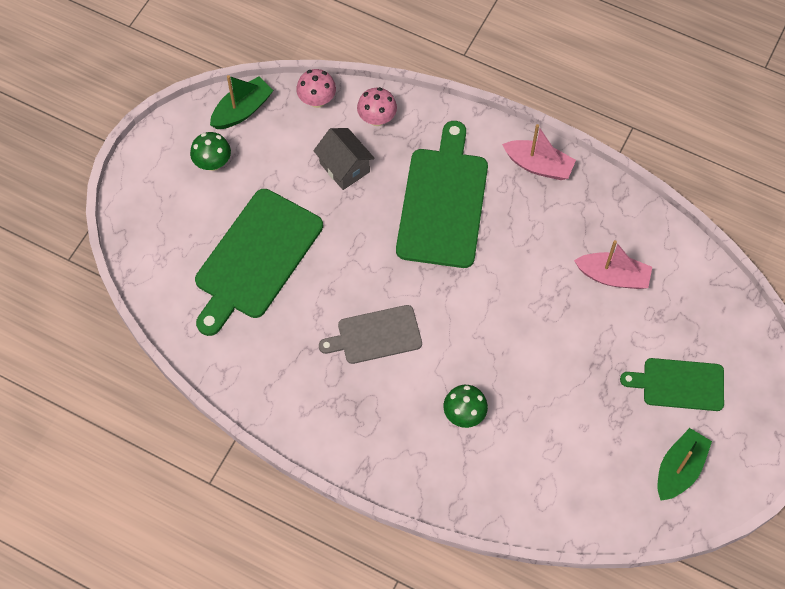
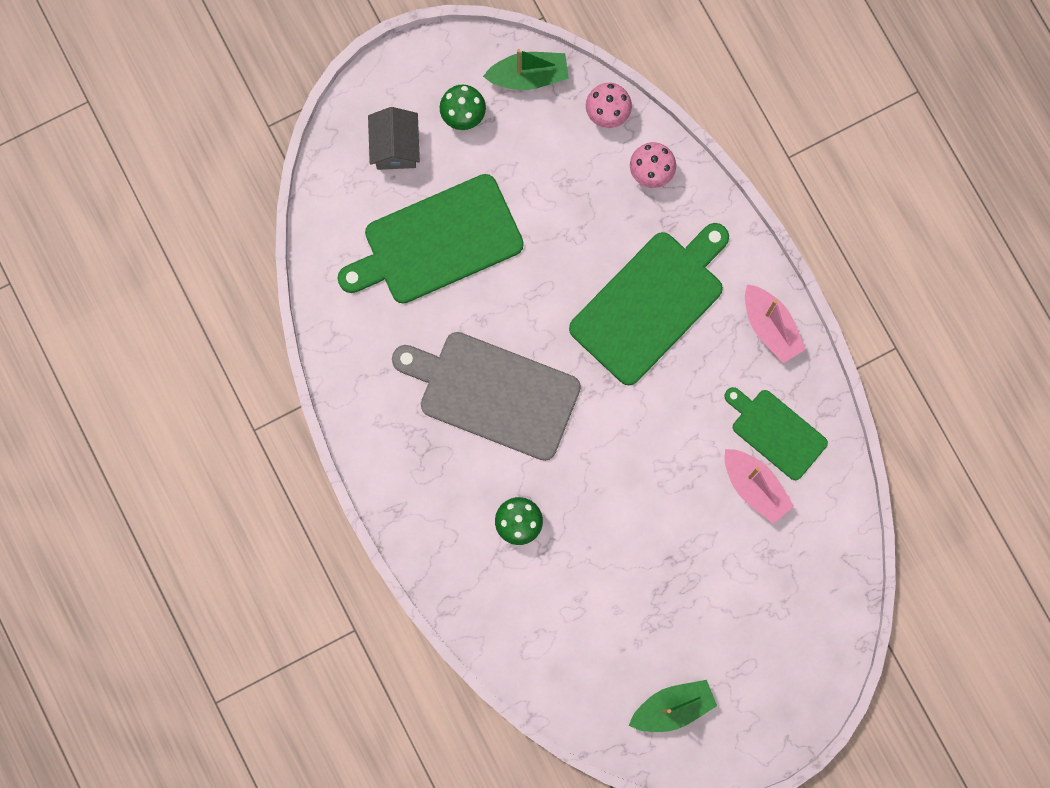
camera: 35 degrees right, 15 degrees up
(344, 167) = (583, 203): grey house -> grey house (395, 147)
(375, 335) = (493, 394): grey cutting board -> grey cutting board, size x1.68
(679, 384) = (734, 631): green cutting board -> green cutting board (776, 432)

